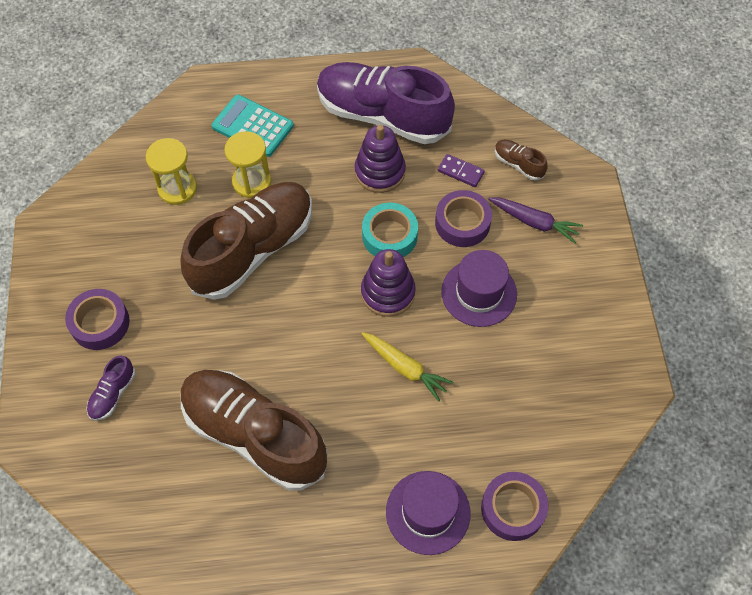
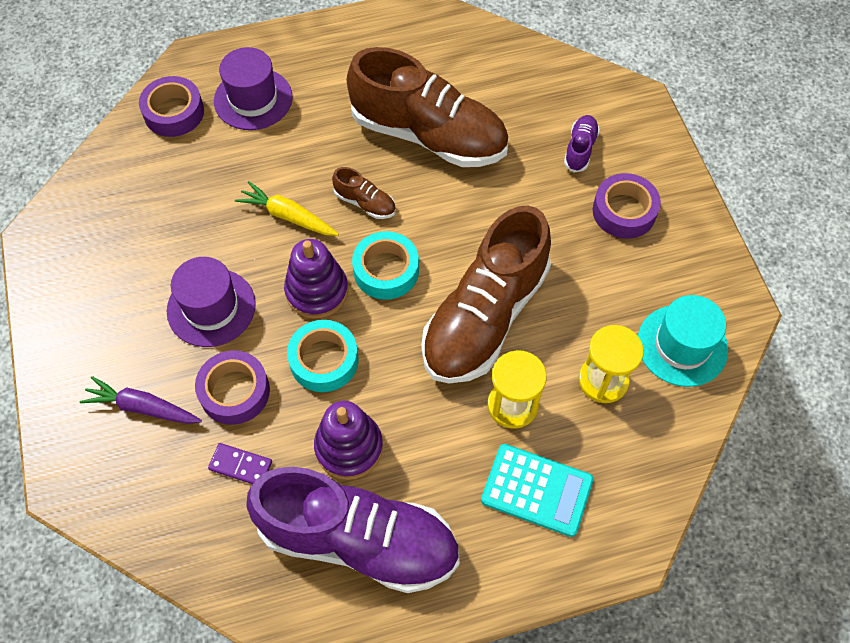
camera: 170 degrees right, 0 degrees up
(106, 204) = (682, 345): none -> turquoise hat
(325, 302) = (386, 270): none -> turquoise tape
(518, 164) = (161, 490): brown shoe -> brown shoe (365, 203)

